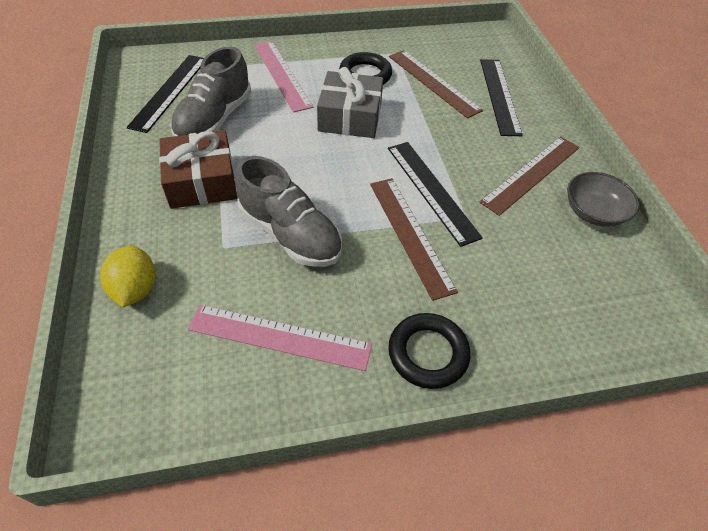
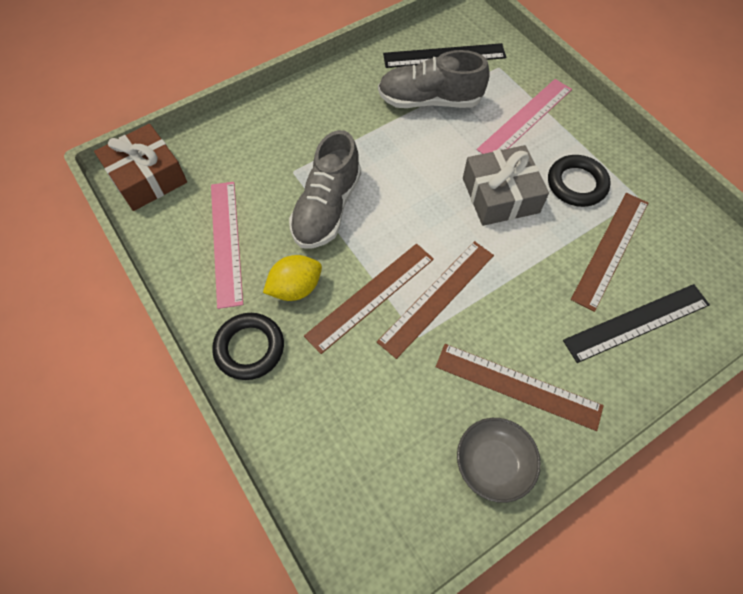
camera: 70 degrees right, 10 degrees up
(135, 289) = (232, 140): yellow lemon -> yellow lemon (295, 288)
(202, 181) = (352, 127): brown gift -> brown gift (147, 177)
(431, 191) = (437, 297): black ruler -> brown ruler

